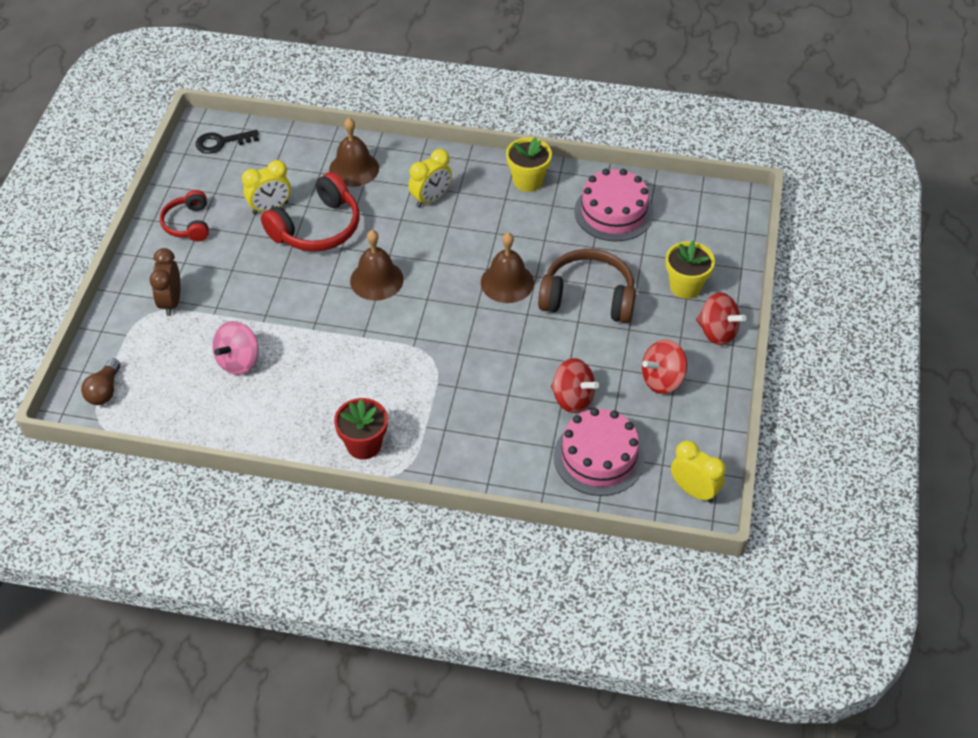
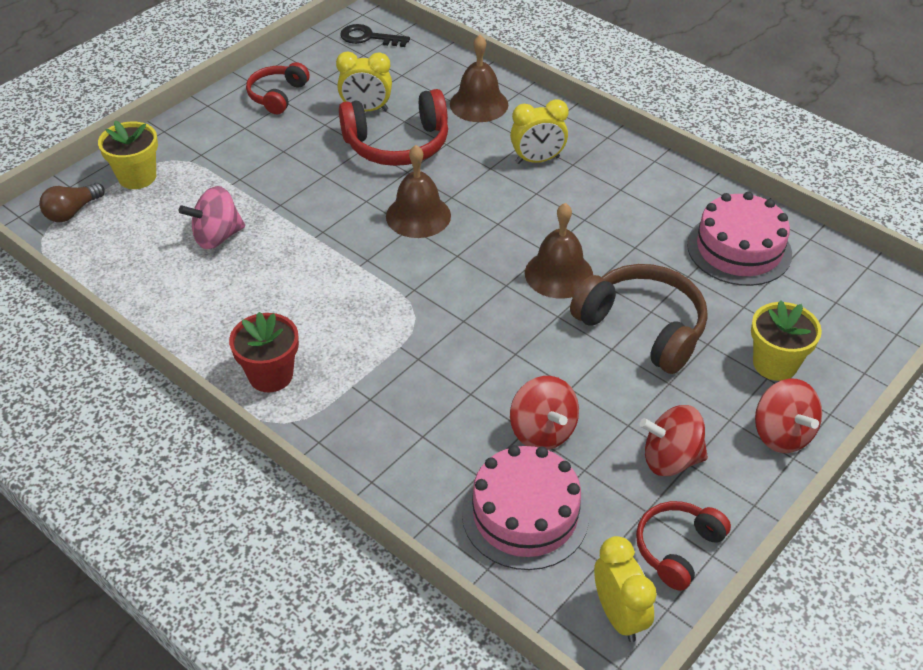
camera: 30 degrees right, 5 degrees down
(171, 302) = (202, 157): brown clock -> none
(528, 181) = (659, 181): yellow flower pot -> yellow flower pot (137, 177)
(701, 434) = (677, 548): none -> red headphones

